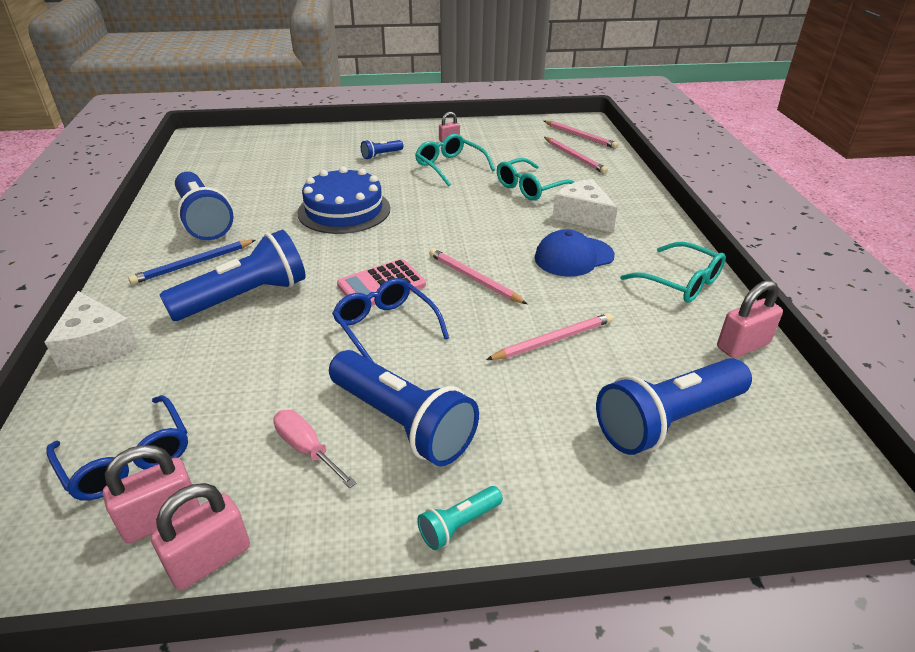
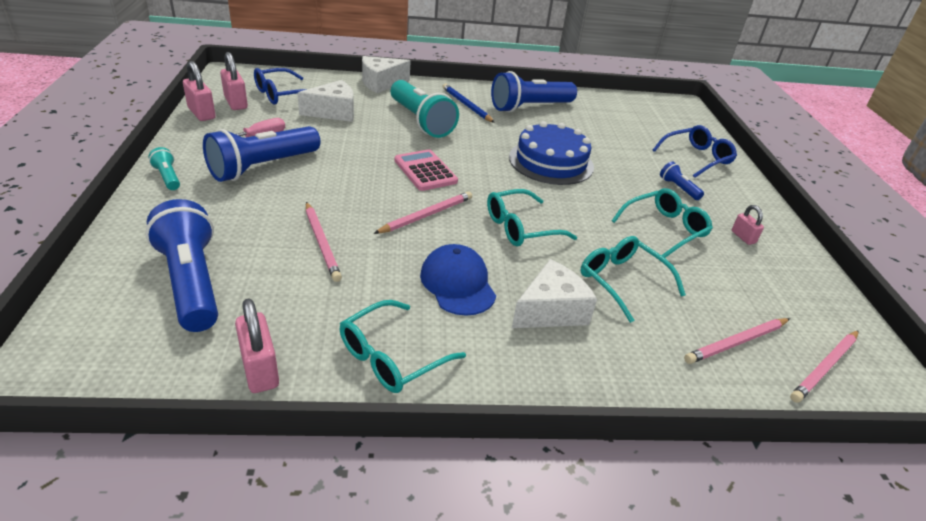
camera: 90 degrees right, 0 degrees up
(211, 382) = (333, 112): none -> white cheese
(245, 297) = (420, 121): blue flashlight -> turquoise flashlight
(385, 327) = (368, 169): blue glasses -> blue glasses (696, 158)
(474, 228) = (520, 227): none -> turquoise glasses

